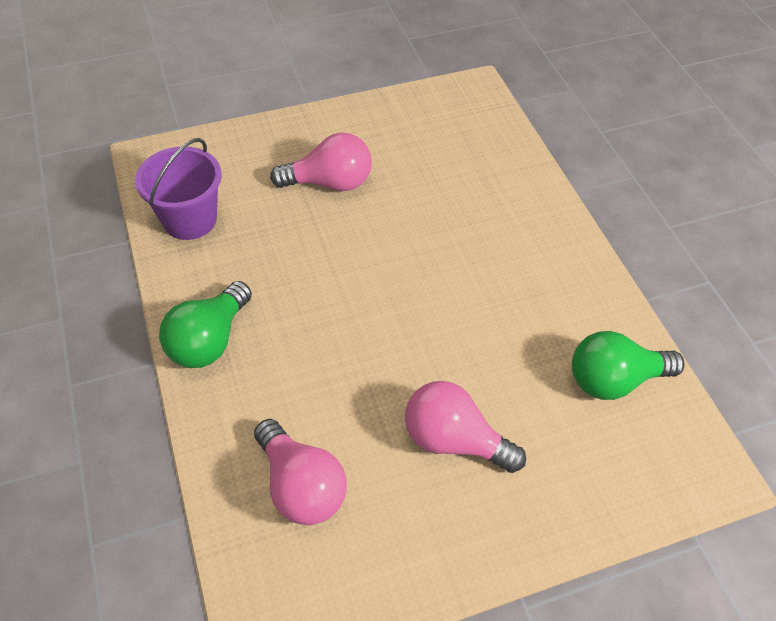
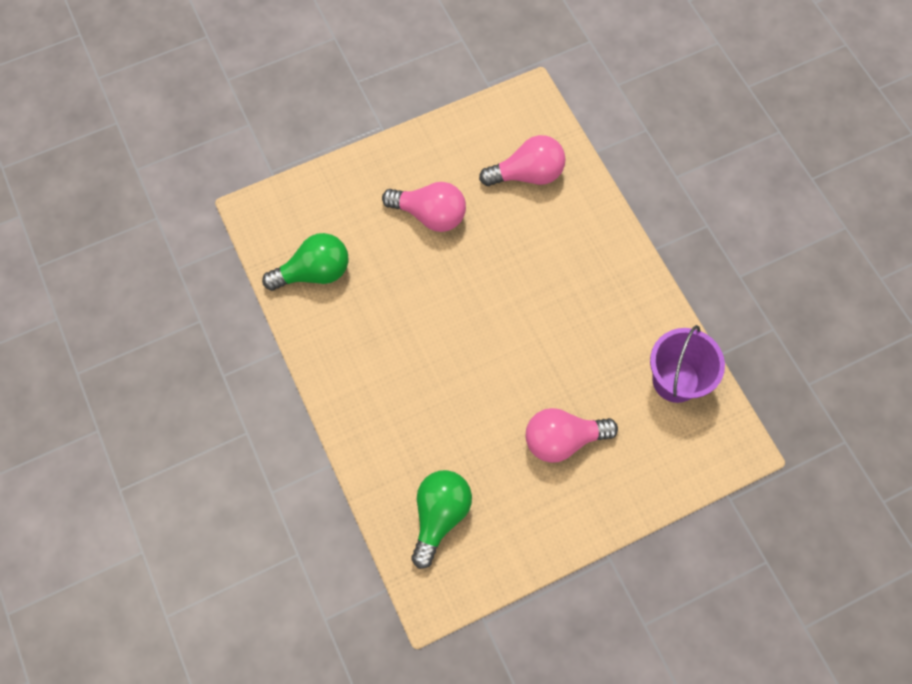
camera: 175 degrees right, 15 degrees up
(209, 340) = (620, 268): green light bulb -> green light bulb (439, 515)
(301, 486) = (527, 174): pink light bulb -> pink light bulb turned 120 degrees clockwise

